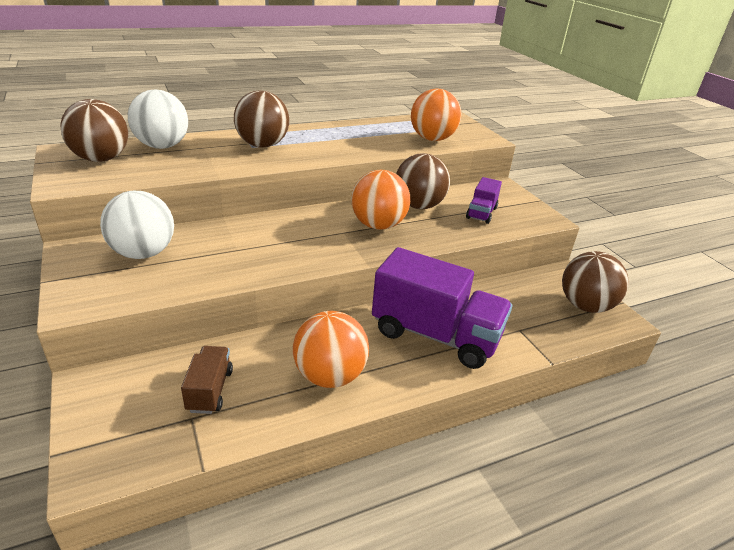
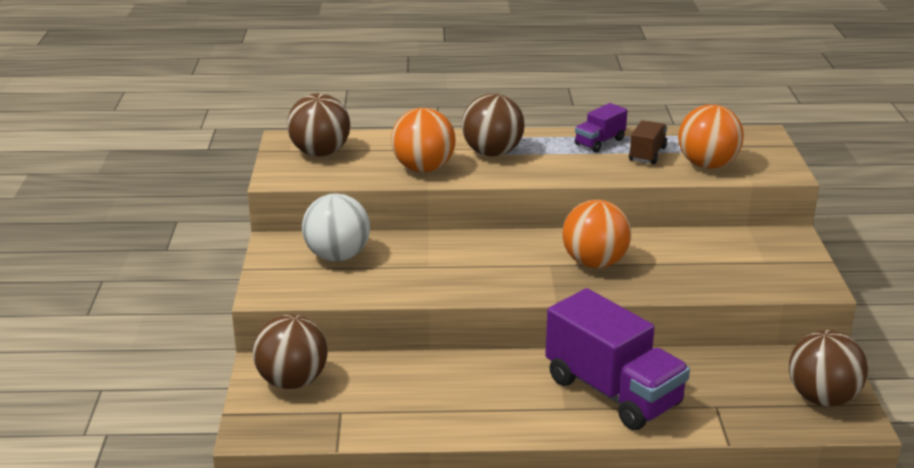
camera: 25 degrees right, 5 degrees down
(162, 146) = (384, 144): white ball -> none
(210, 390) = (364, 394): brown truck -> brown truck (647, 154)
(330, 376) = (480, 406): orange ball -> orange ball (423, 169)
(419, 206) = (659, 247): brown ball -> brown ball (292, 381)
(481, 213) = (734, 266): purple truck -> purple truck (599, 142)

